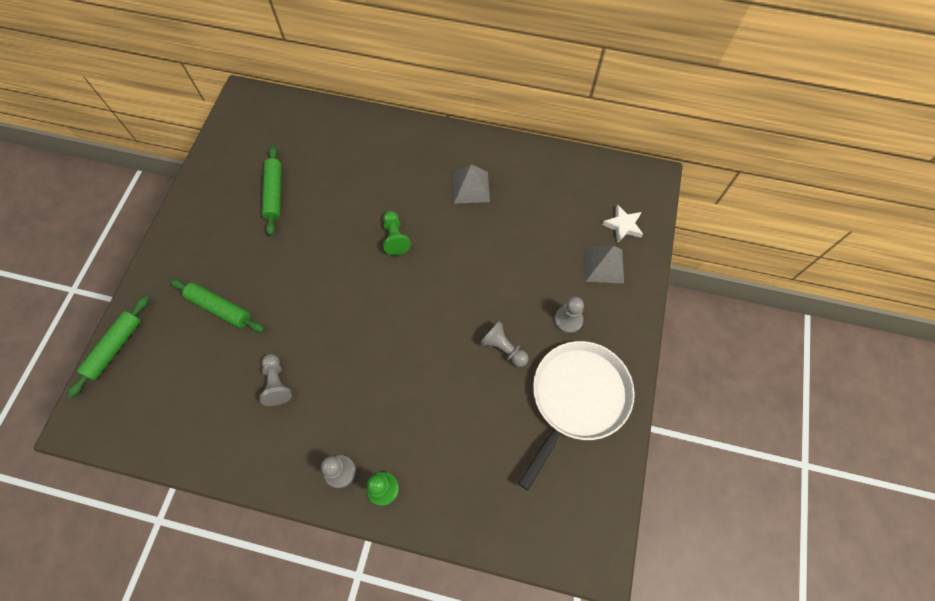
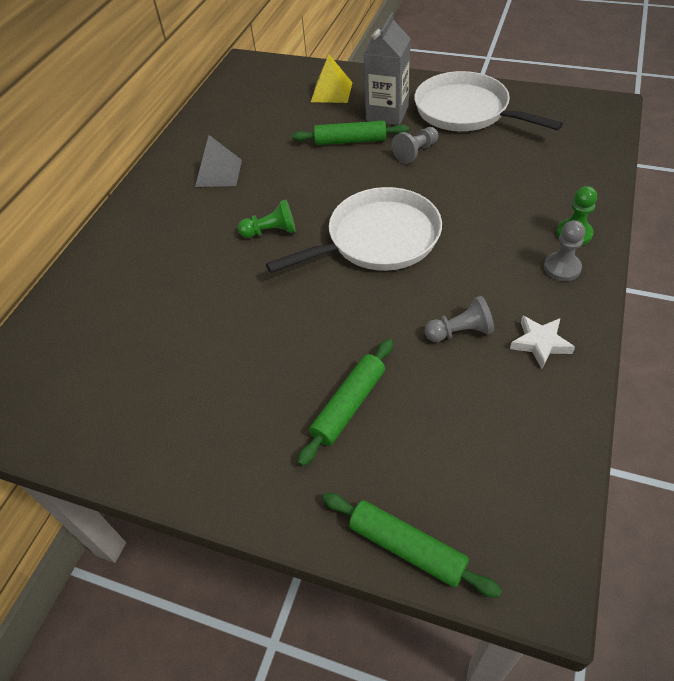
camera: 80 degrees left, 15 degrees down
(274, 193) = (170, 356): green rolling pin -> green rolling pin (350, 141)
(383, 320) = (378, 239): none -> white pan
(568, 320) = (387, 113): grey pawn -> grey carton
(604, 265) = (331, 92): grey pyramid -> yellow pyramid
(623, 226) = (291, 80): white star -> white star (540, 343)

